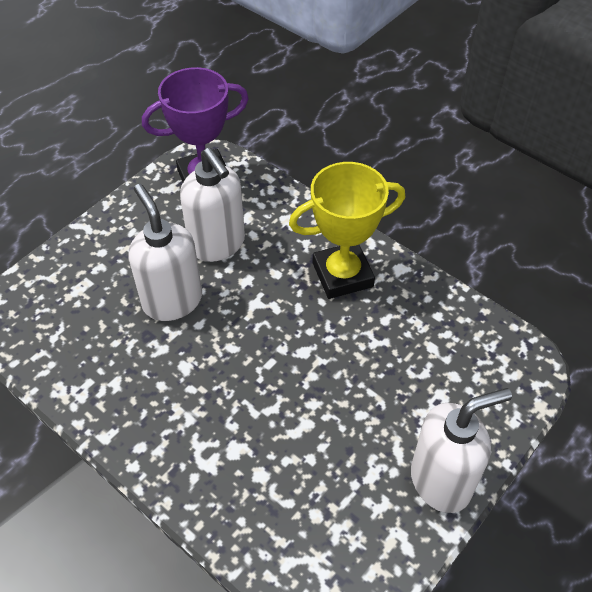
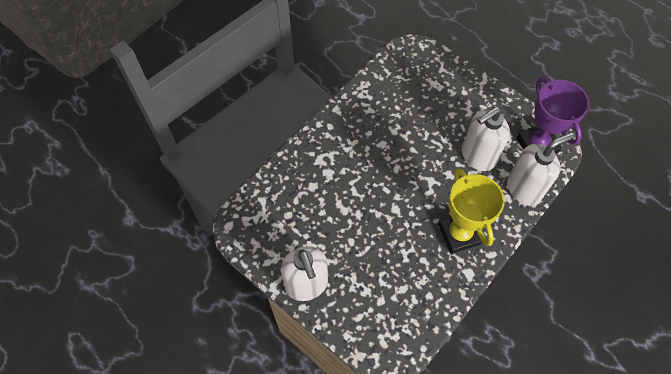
camera: 90 degrees right, 10 degrees up
(172, 300) = (429, 133): white soap dispenser -> white soap dispenser (524, 188)

